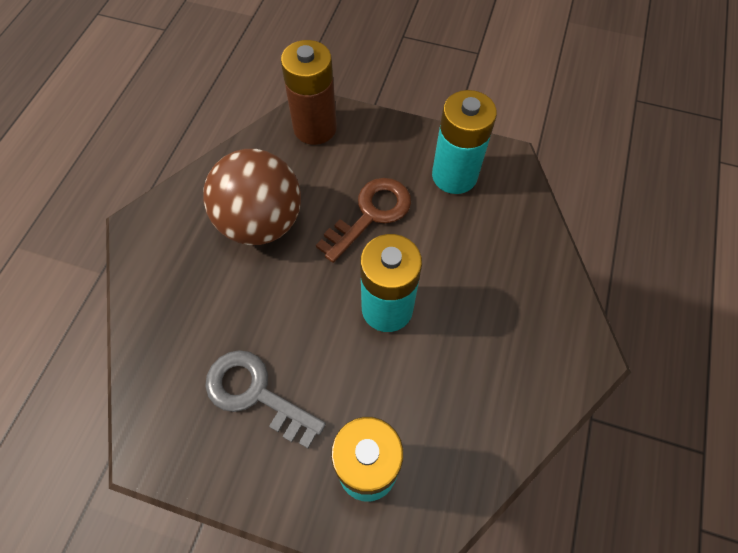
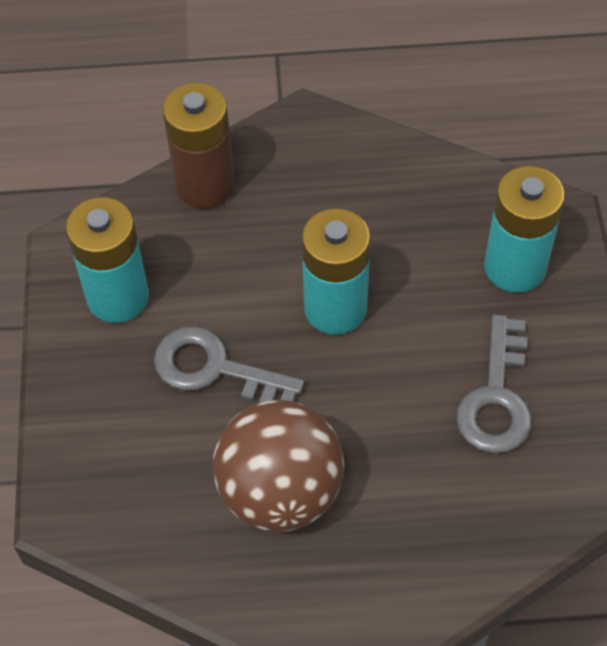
camera: 110 degrees left, 5 degrees down
(315, 128) = (96, 492): brown battery -> brown battery (205, 185)
(371, 214) = (215, 369): brown key -> grey key

